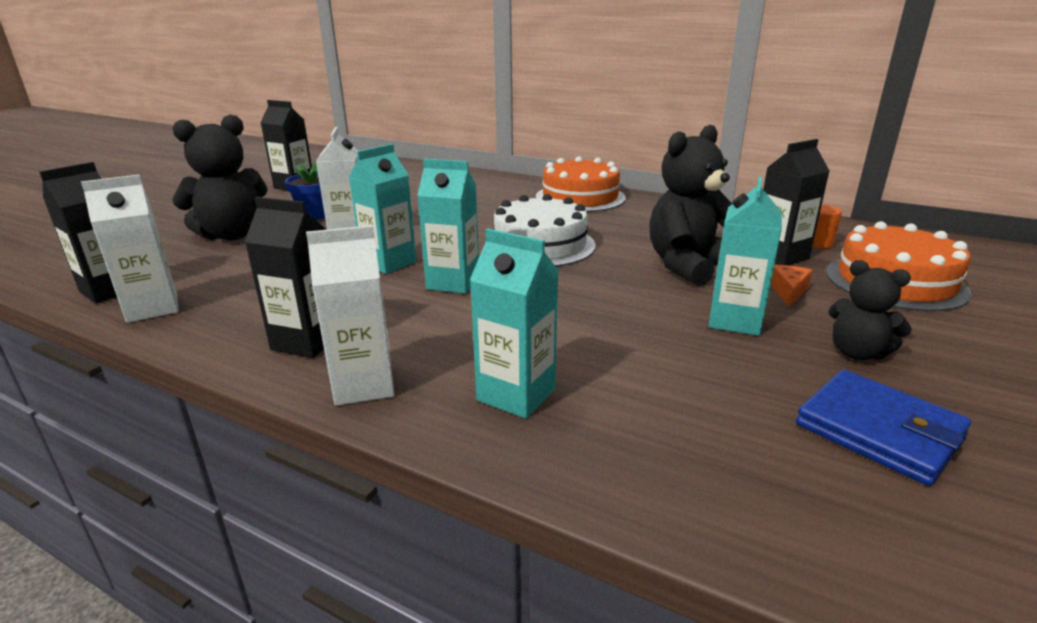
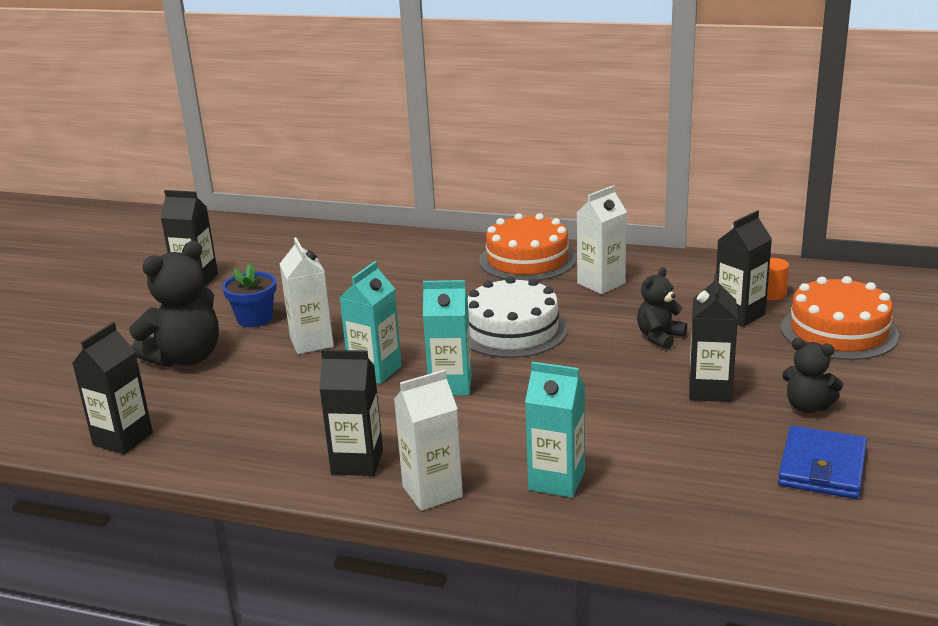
camera: 10 degrees left, 0 degrees up
(152, 308) = (185, 451): white carton -> white carton (601, 283)
(688, 266) = (659, 337): black teddy bear -> black teddy bear, size x0.57
(735, 320) = (710, 390): turquoise carton -> black carton
(788, 291) = (750, 354): orange cheese -> none
(878, 430) = (822, 467): blue wallet -> blue wallet turned 75 degrees clockwise

